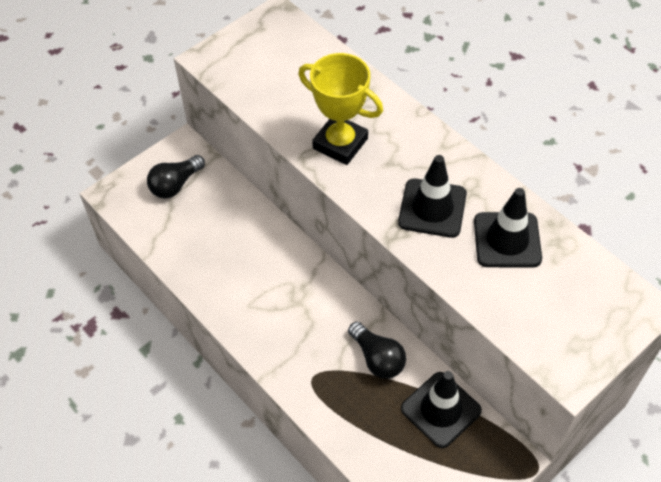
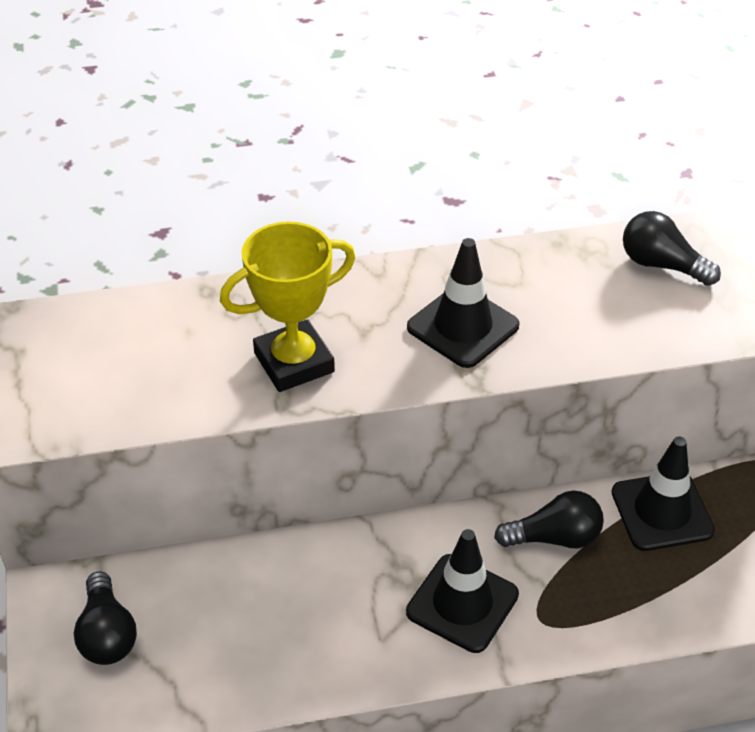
camera: 60 degrees left, 10 degrees down
(507, 240) = (555, 288): black traffic cone -> black traffic cone (462, 603)
(580, 291) = (662, 265): none -> black light bulb

